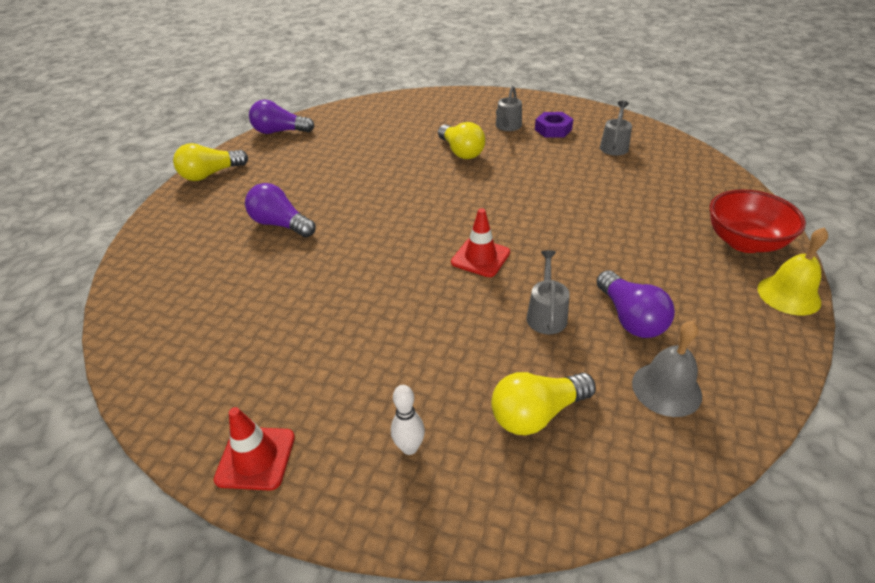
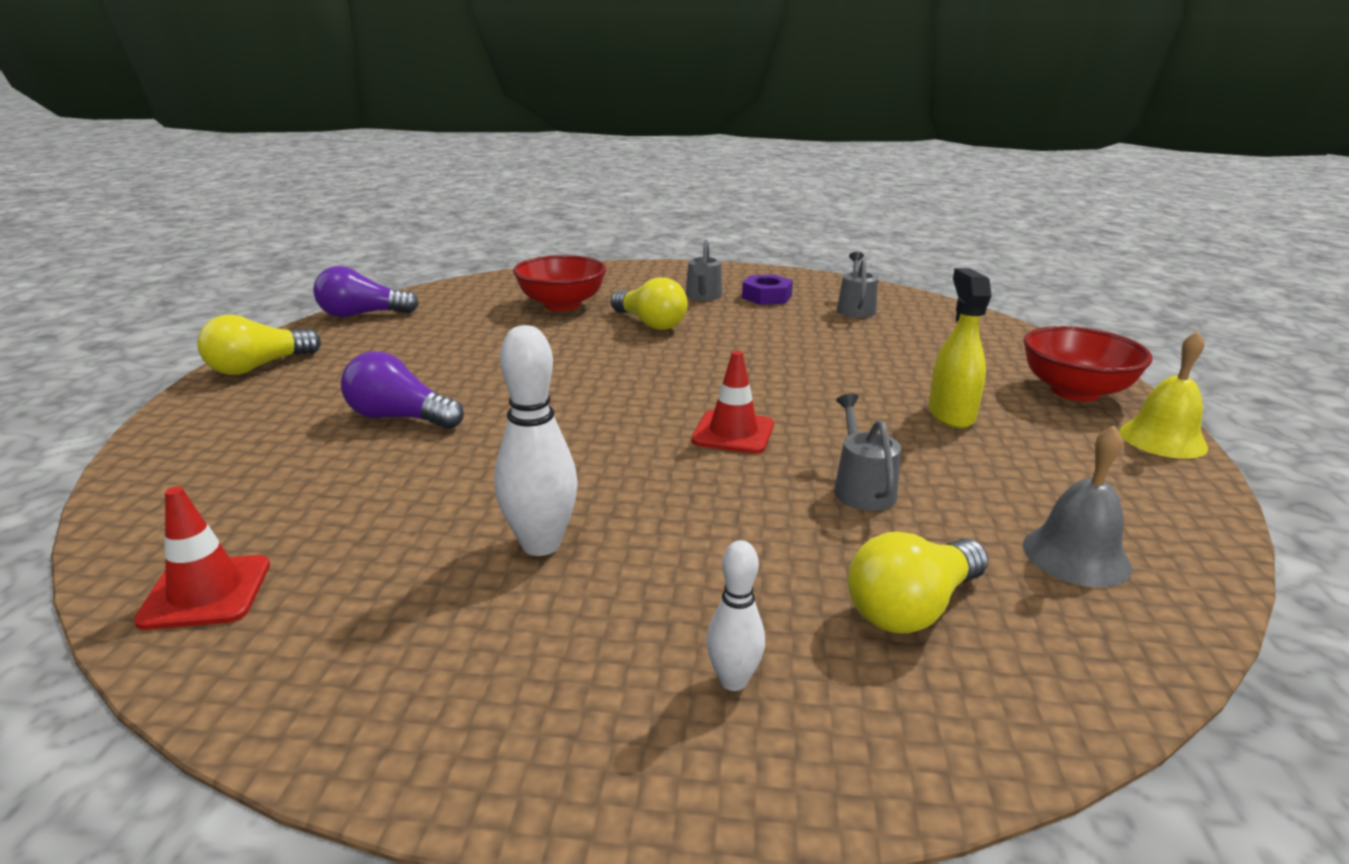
camera: 15 degrees left, 15 degrees down
(256, 458) = (460, 736): red traffic cone -> red traffic cone (206, 592)
(334, 334) = (541, 544): none -> white bowling pin
(408, 130) = (562, 305): none -> red bowl
(630, 318) = (980, 481): purple light bulb -> none
(638, 255) = (951, 414): none -> yellow spray bottle

